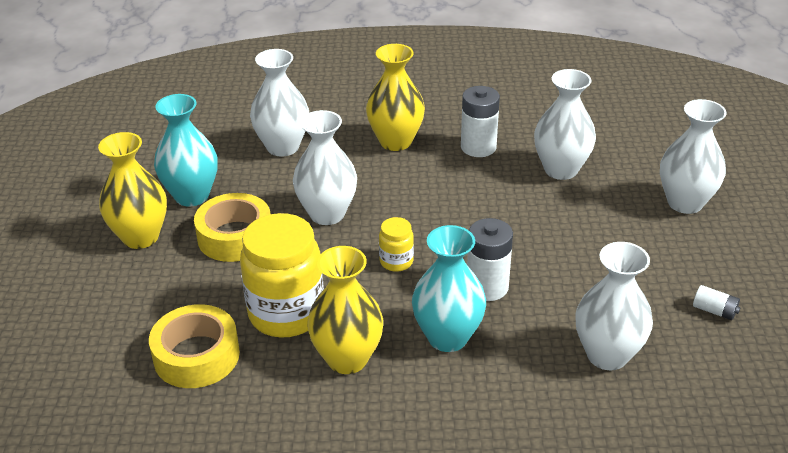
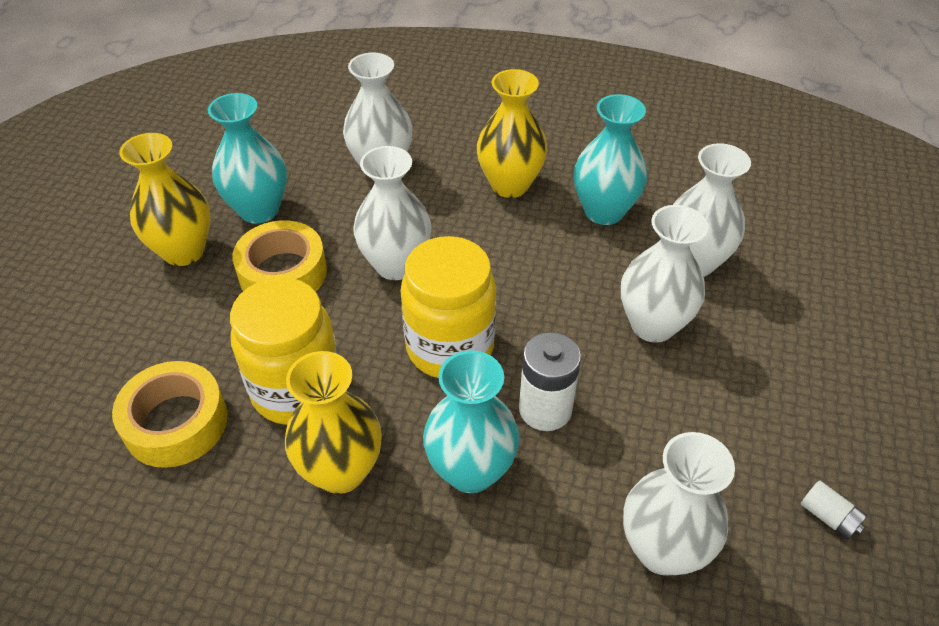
camera: 15 degrees right, 10 degrees up
(396, 261) = (450, 348): yellow jar -> yellow jar, size x2.13
(478, 147) = (604, 211): white battery -> turquoise vase
(685, 203) = (839, 343): white vase -> white vase (652, 325)

